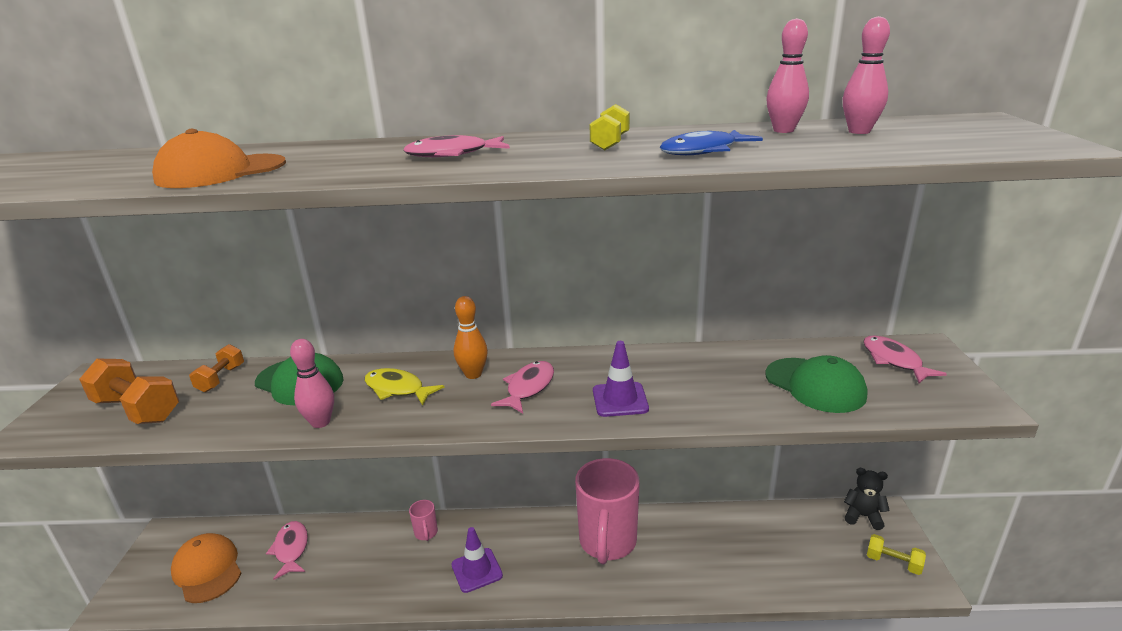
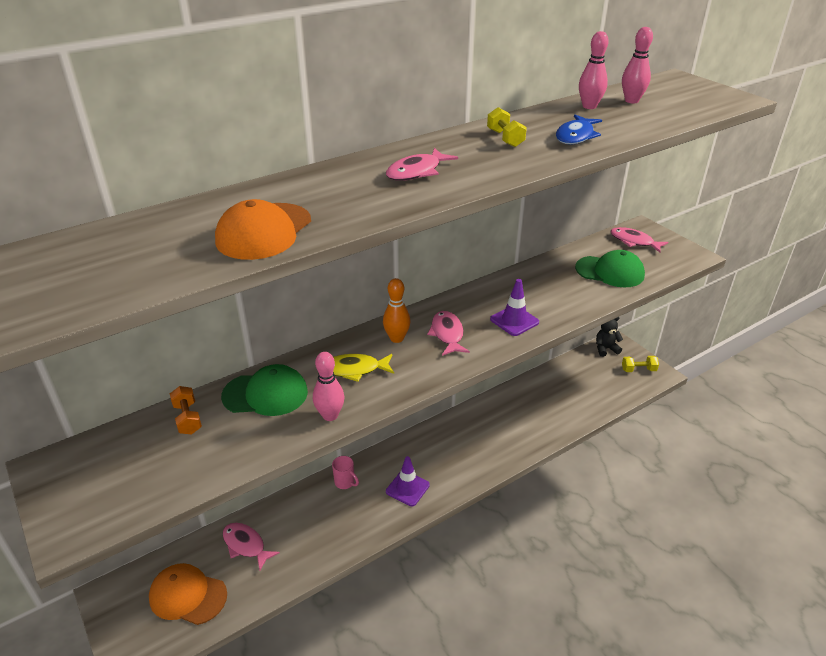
camera: 35 degrees left, 10 degrees up
(137, 410) = (148, 472): orange dumbbell -> none
(607, 543) = (477, 430): pink mug -> none

